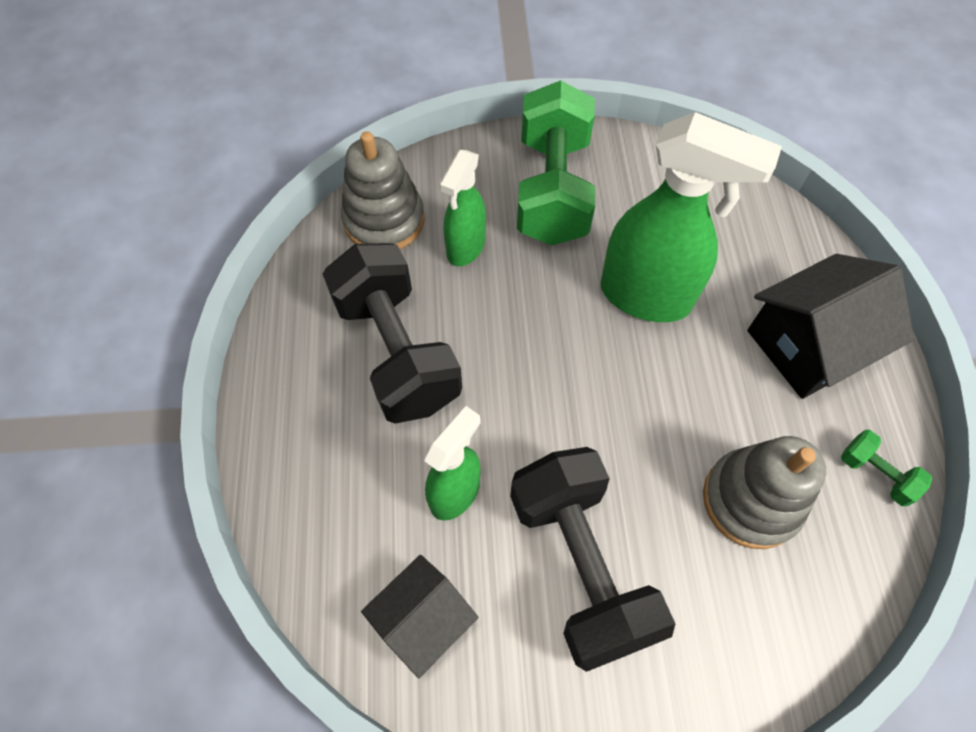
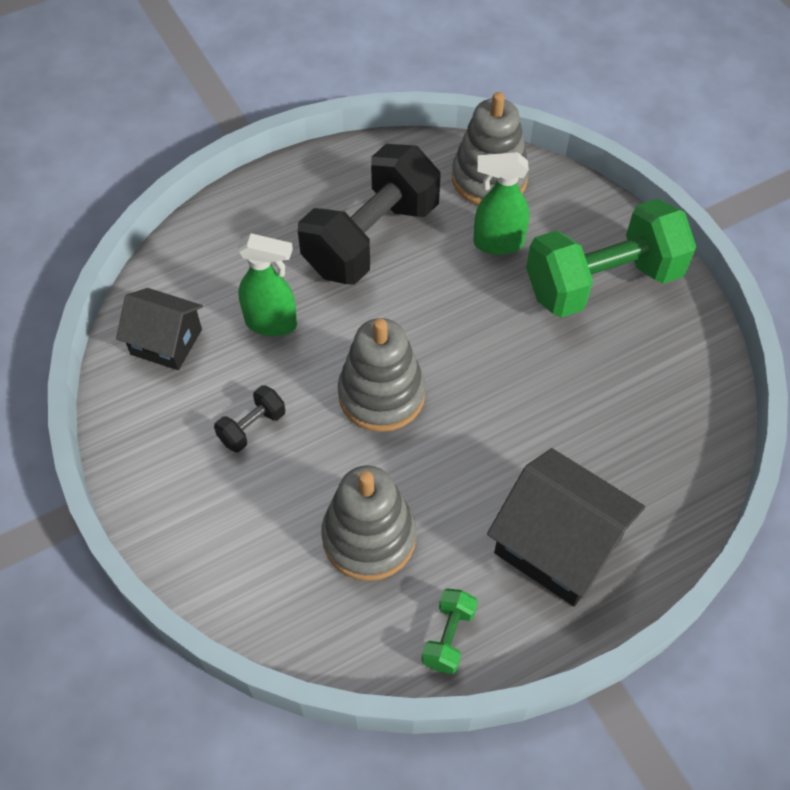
camera: 65 degrees right, 5 degrees down
(580, 565) = (252, 427): black dumbbell -> black dumbbell, size x0.42
(593, 422) = (381, 395): none -> grey stacking toy
(646, 296) = (531, 394): green spray bottle -> none

